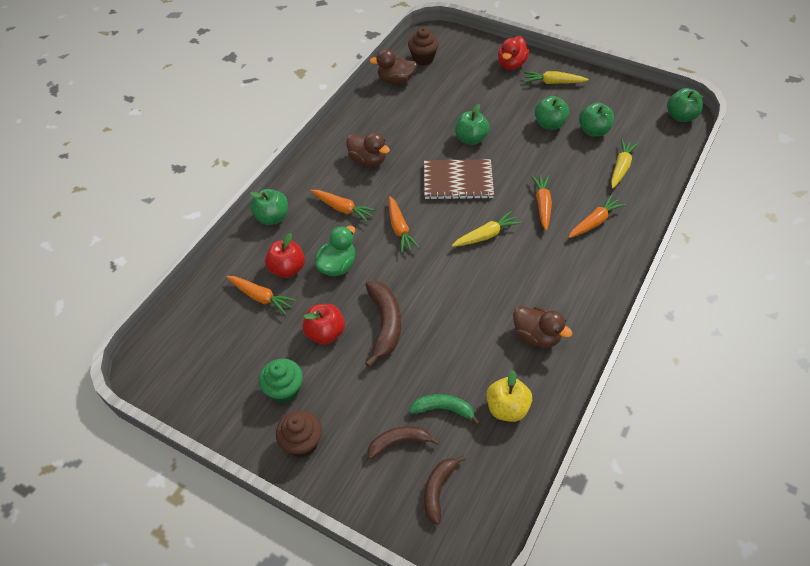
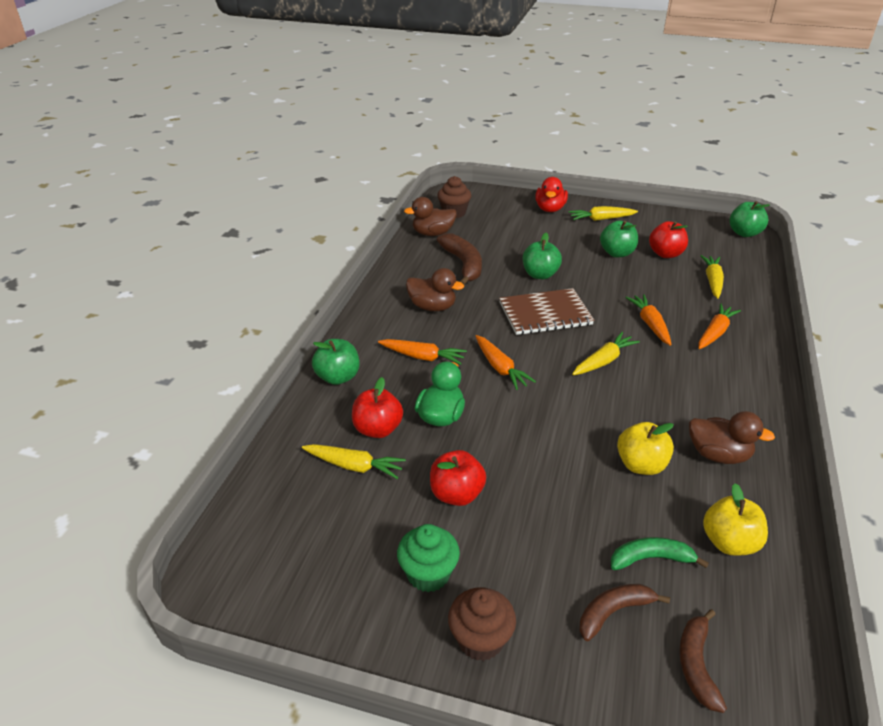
camera: 15 degrees left, 15 degrees down
(261, 297) = (354, 466): orange carrot -> yellow carrot
(384, 325) = (529, 472): brown banana -> brown banana (463, 265)
(472, 334) = (641, 465): none -> yellow apple
(593, 131) = (665, 254): green apple -> red apple

